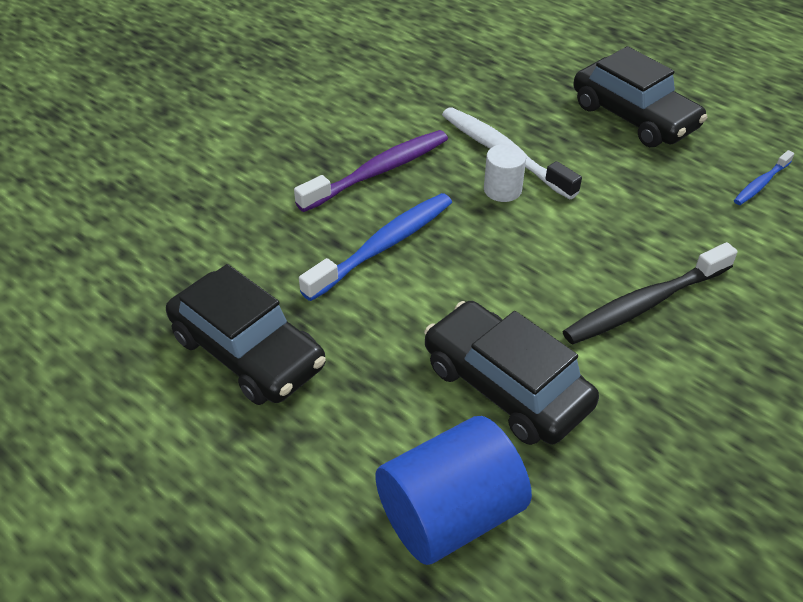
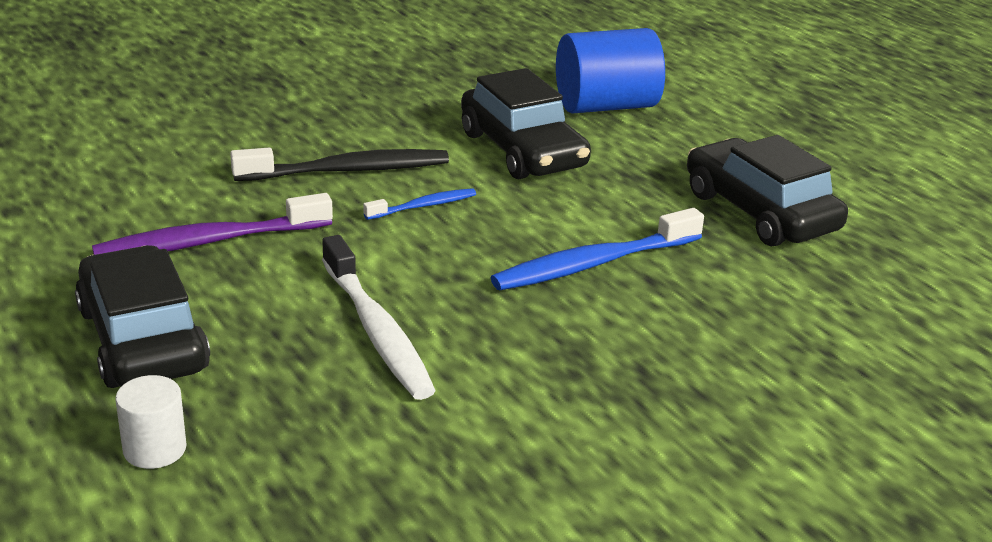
camera: 165 degrees left, 15 degrees down
(378, 172) = (568, 343): purple toothbrush -> purple toothbrush (209, 241)
(502, 190) = (413, 289): white cylinder -> white cylinder (154, 449)
(761, 183) = (90, 232): blue toothbrush -> blue toothbrush (423, 206)

